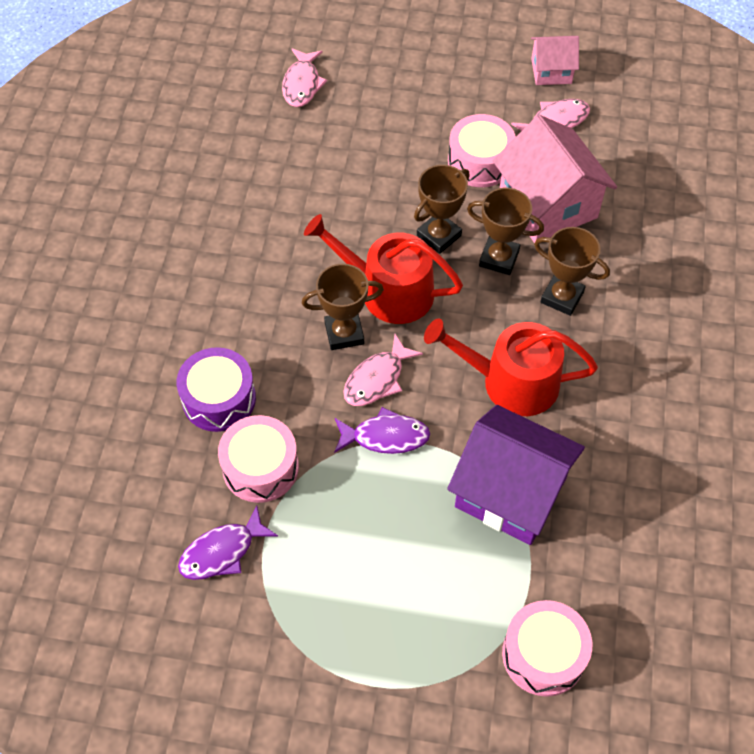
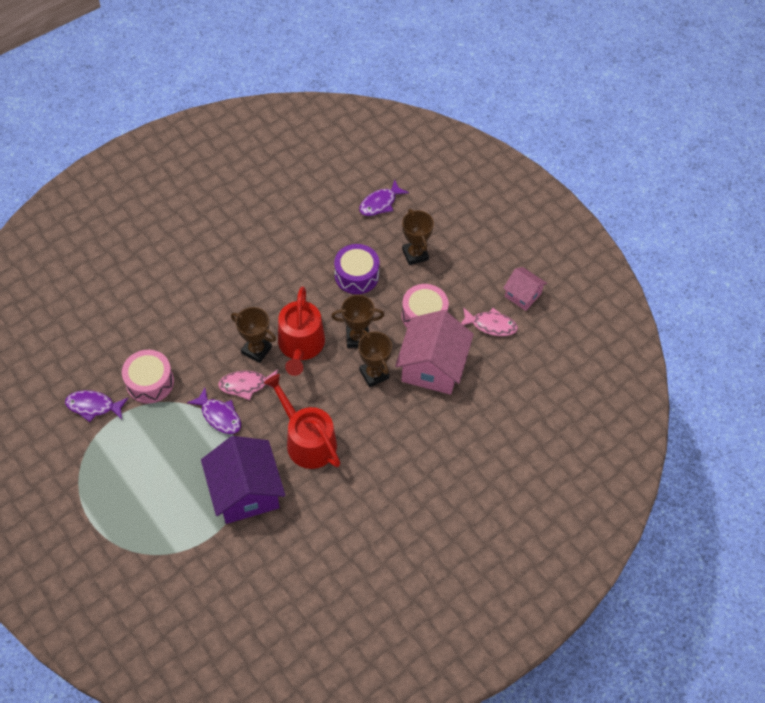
camera: 40 degrees right, 0 degrees up
(219, 399) = (167, 334): purple drum -> purple drum (356, 275)
(302, 84) = (380, 203): pink fish -> purple fish
(388, 291) = (300, 346): red watering can -> red watering can turned 150 degrees counterclockwise
(543, 654) = (175, 576): pink drum -> none
(562, 297) = (382, 420): brown trophy -> brown trophy (415, 254)

